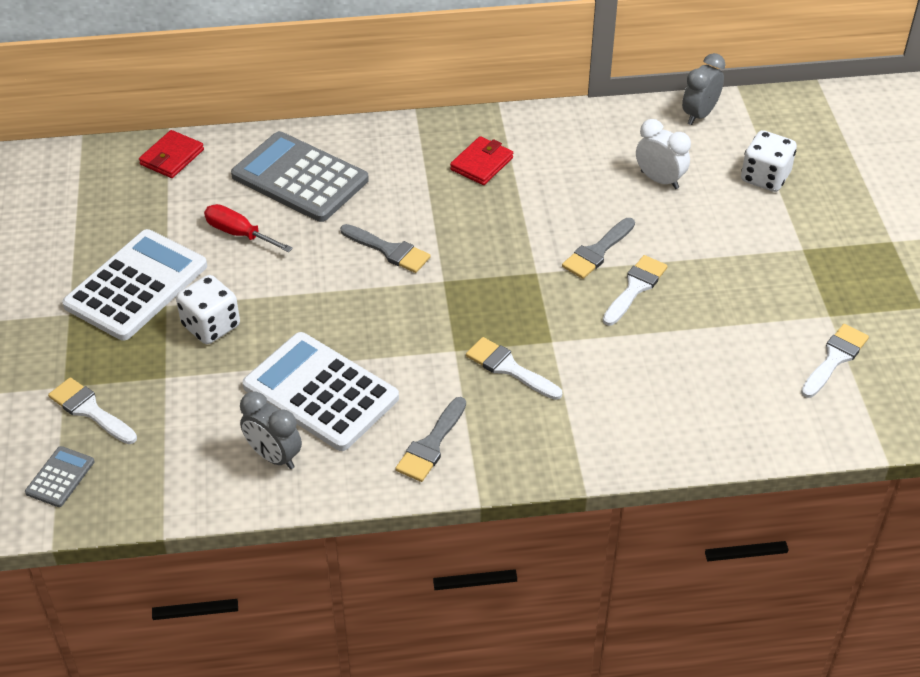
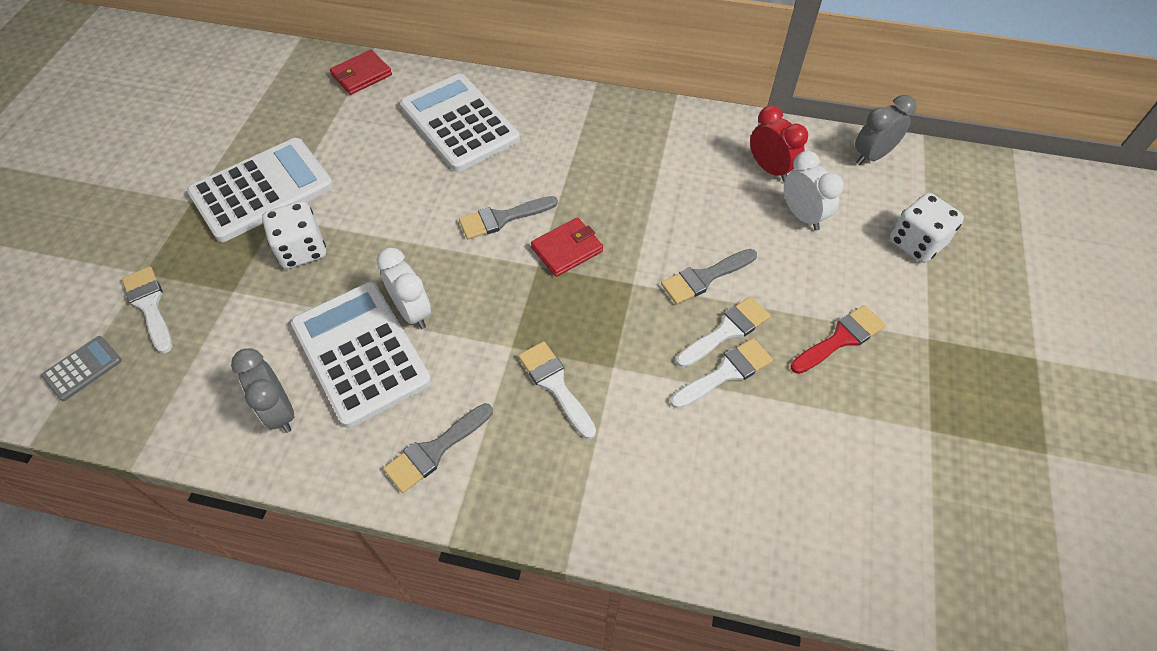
camera: 20 degrees right, 10 degrees up
(239, 234) = (377, 163): red screwdriver -> none
(300, 178) = (459, 123): grey calculator -> white calculator
(349, 347) = (412, 312): none -> white clock
(389, 250) = (502, 218): grey brush -> grey brush turned 105 degrees clockwise
(481, 164) = (632, 152): red wallet -> red wallet (567, 249)
(614, 148) = (770, 169): none -> red clock
(732, 268) = (840, 339): none -> red brush
(835, 358) = (918, 488): white brush -> white brush (726, 373)

